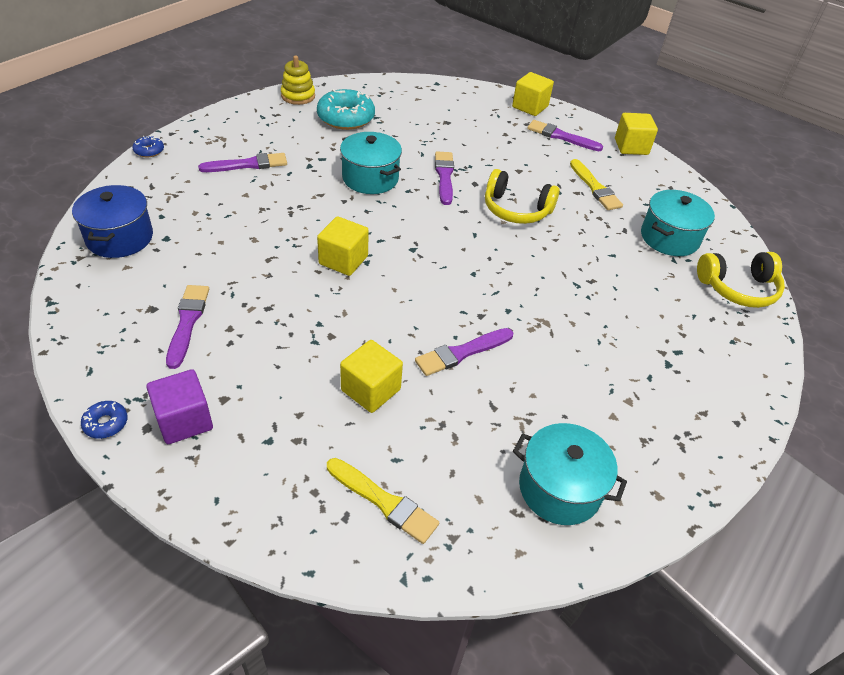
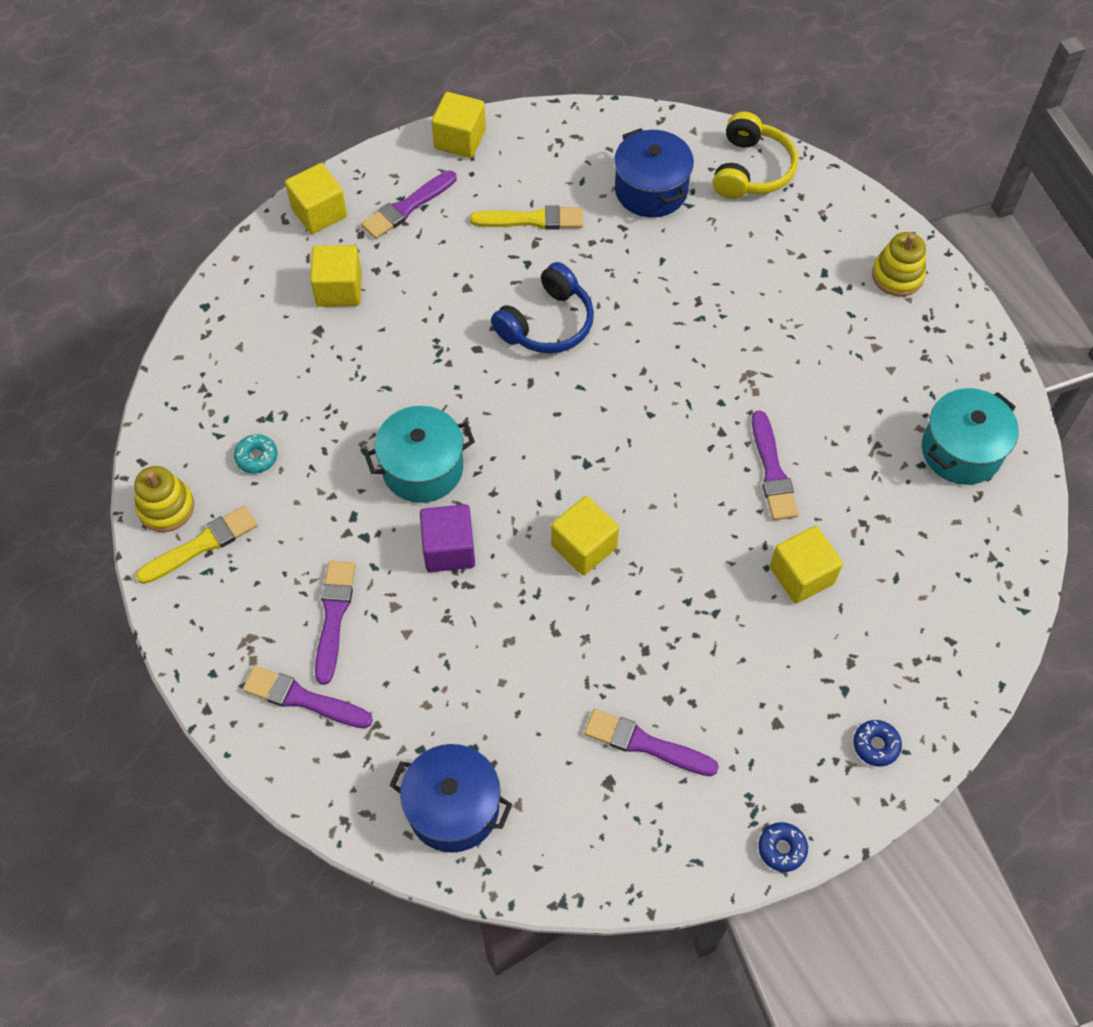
camera: 65 degrees left, 15 degrees up
(149, 151) = (247, 747): blue donut -> blue donut (876, 745)
(184, 420) = (797, 768): purple cube -> purple cube (449, 549)
(346, 118) = (257, 457): turquoise donut -> turquoise donut, size x0.47
(384, 502) = (942, 603): yellow brush -> yellow brush (202, 544)
(444, 176) = (449, 378): purple brush -> purple brush (303, 698)
(481, 123) = (339, 289): none -> yellow cube
(516, 209) = (547, 323): yellow headphones -> blue headphones
(669, 238) = (651, 190): turquoise pot -> blue pot
(715, 403) = (897, 276): none -> yellow stacking toy

